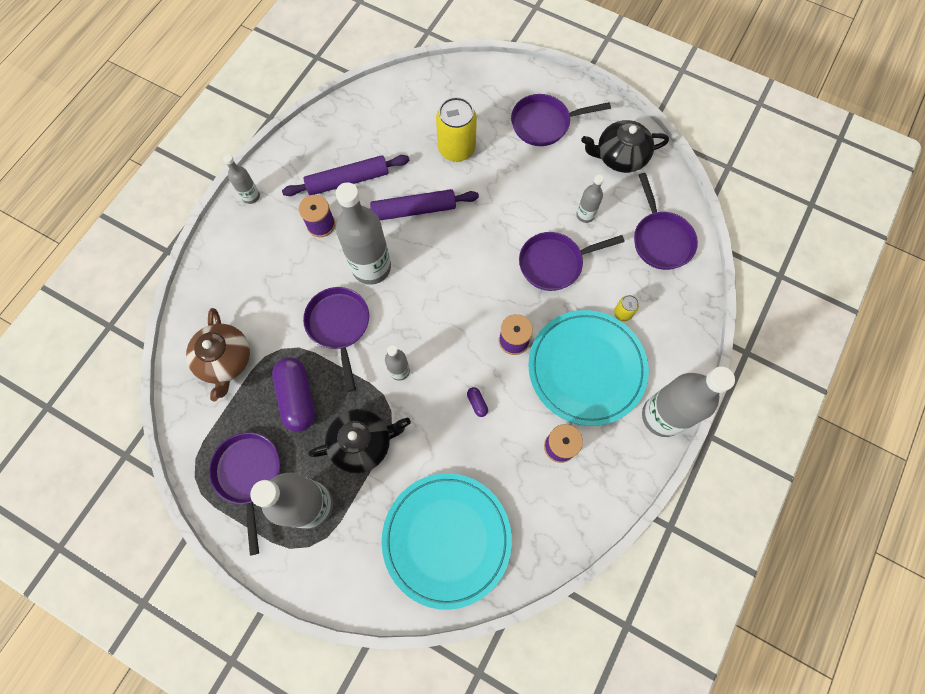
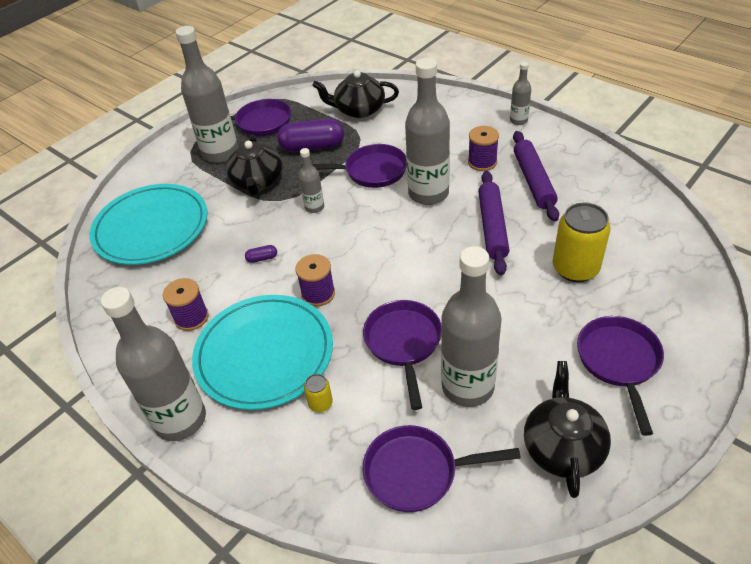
camera: 105 degrees right, 25 degrees down
(225, 360) = (359, 110): brown teapot -> black teapot
(585, 215) = (467, 386): grey bottle -> grey bottle, size x2.07

